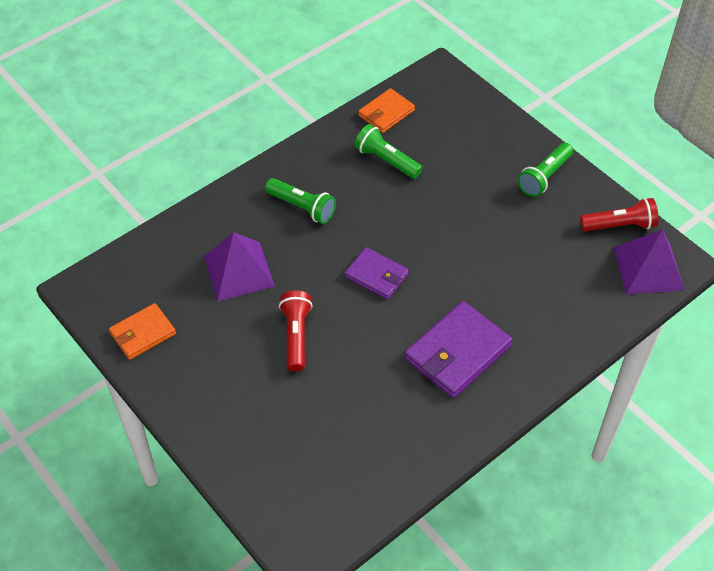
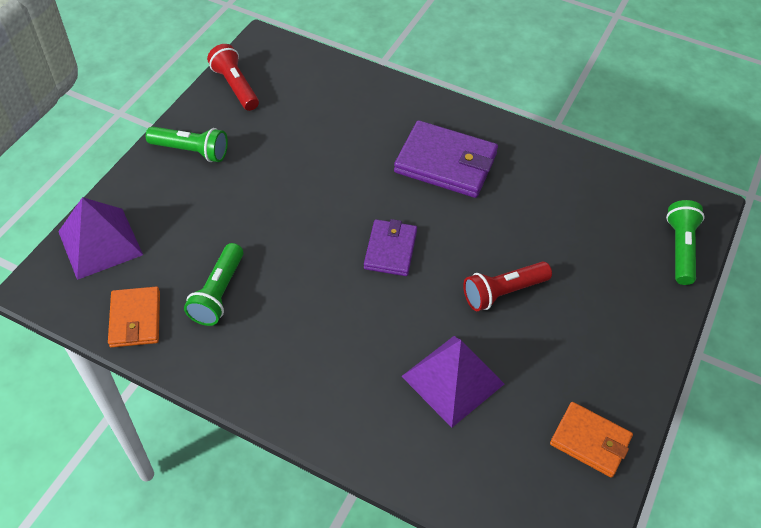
camera: 115 degrees left, 0 degrees up
(302, 207) = (328, 352): green flashlight -> green flashlight (680, 249)
(386, 113) = (135, 319): orange wallet -> orange wallet turned 60 degrees clockwise
(648, 268) = (279, 60): purple pyramid -> purple pyramid (100, 243)

